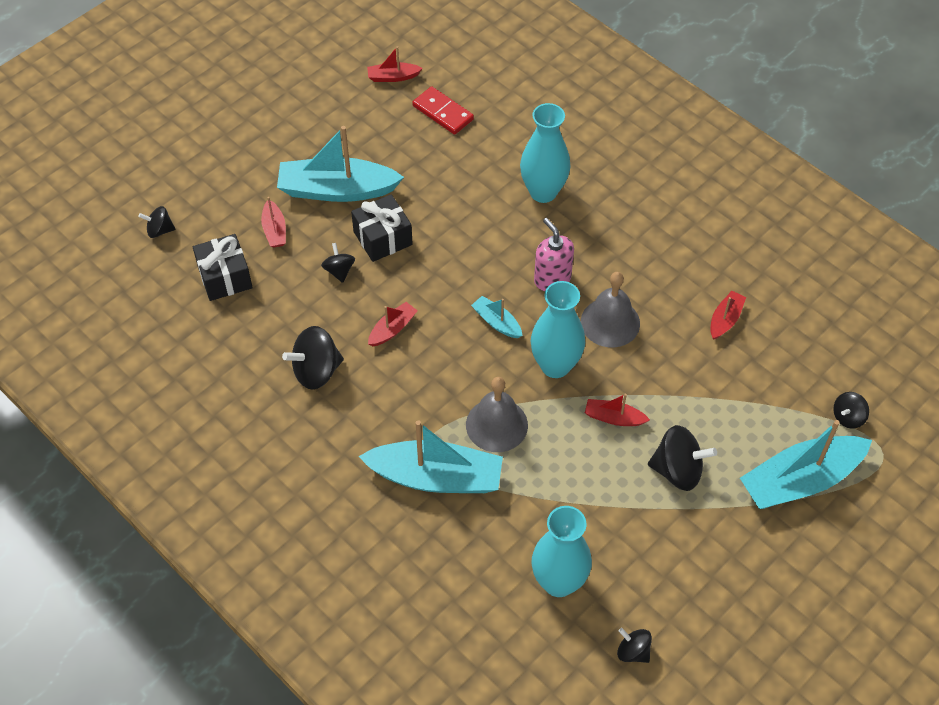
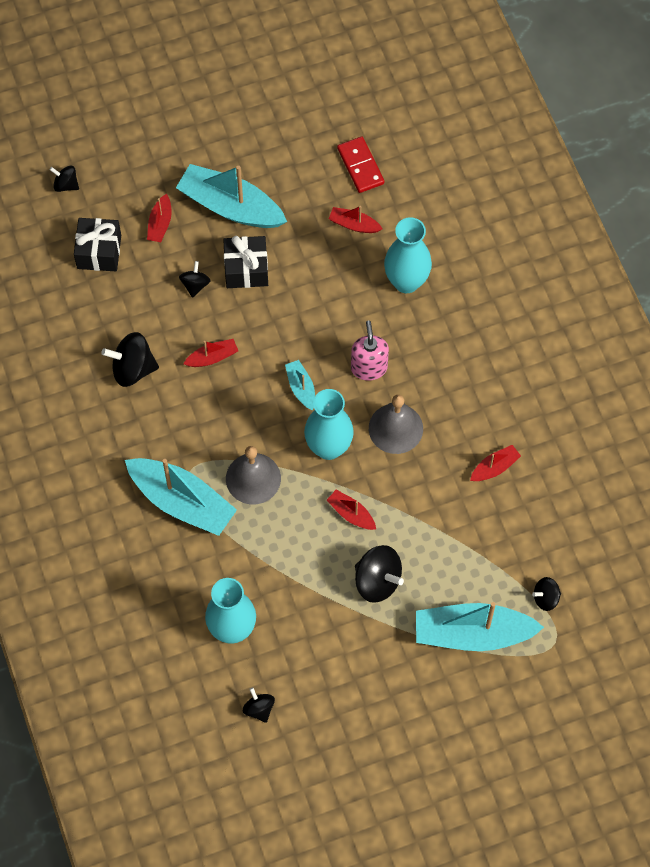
camera: 25 degrees right, 10 degrees up
(393, 77) = (335, 111): red boat -> red boat (354, 224)

